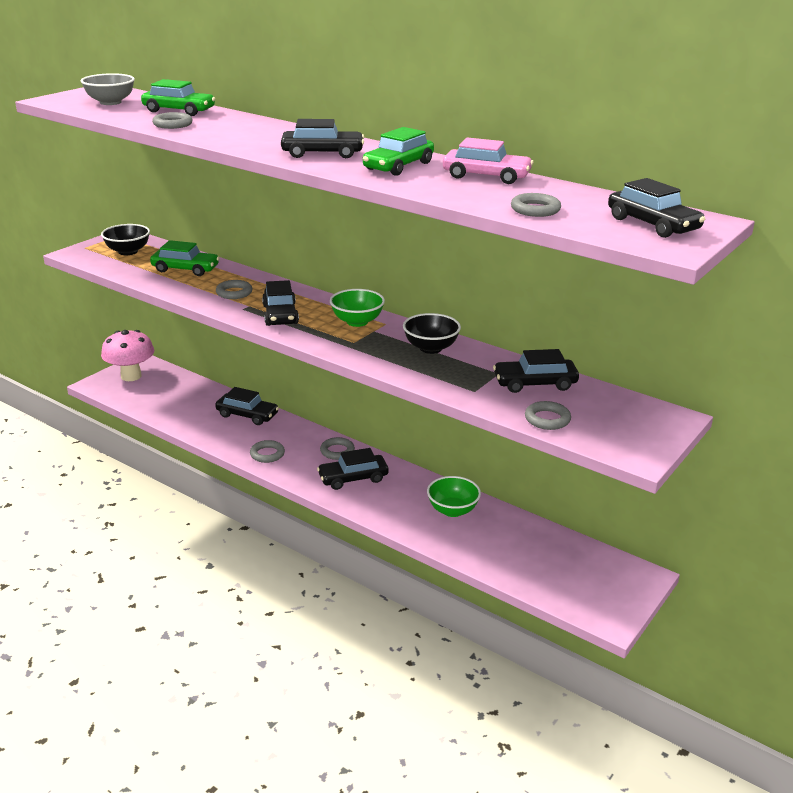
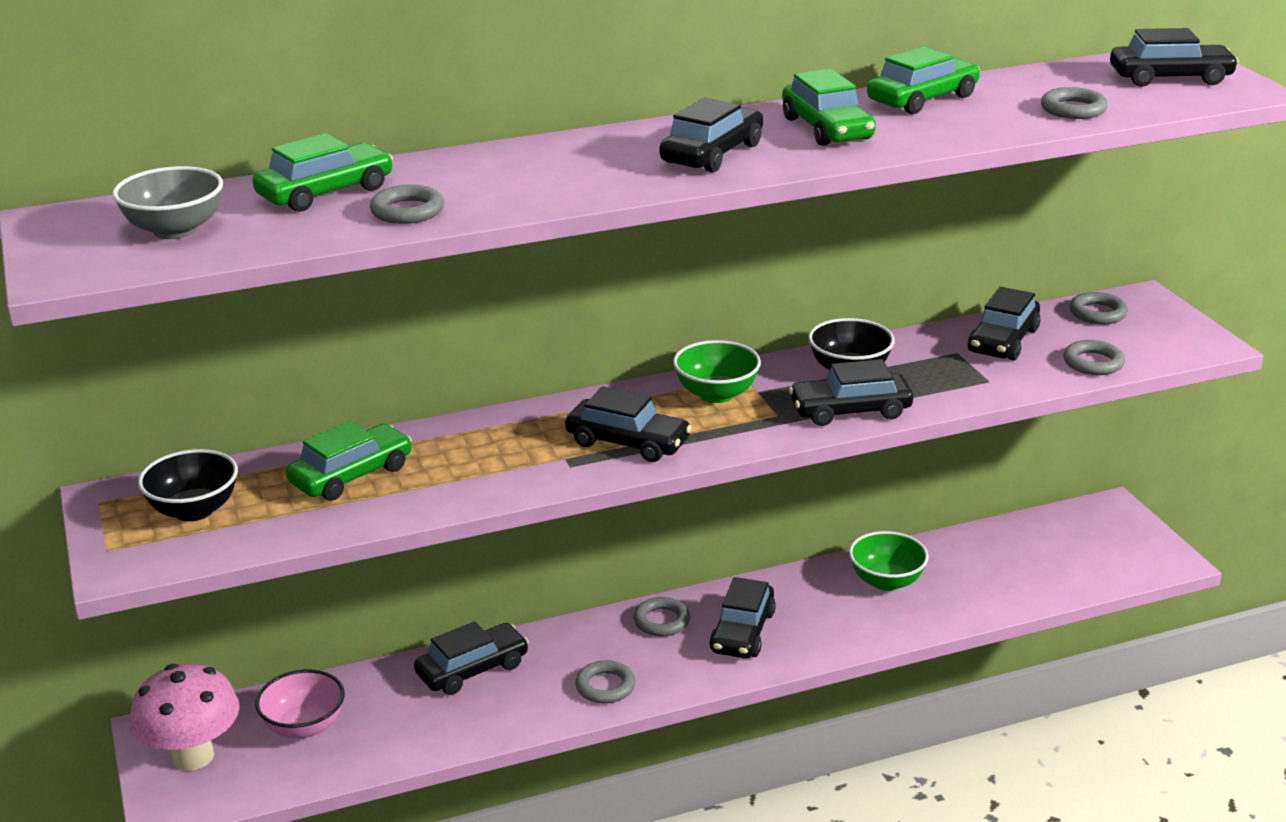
camera: 55 degrees left, 0 degrees up
(170, 392) = (304, 727): none -> pink bowl
(234, 293) = (502, 457): grey ring -> grey ring (1097, 313)
(383, 359) = (850, 410): none -> black car
(486, 176) = (922, 99): pink car -> green car

